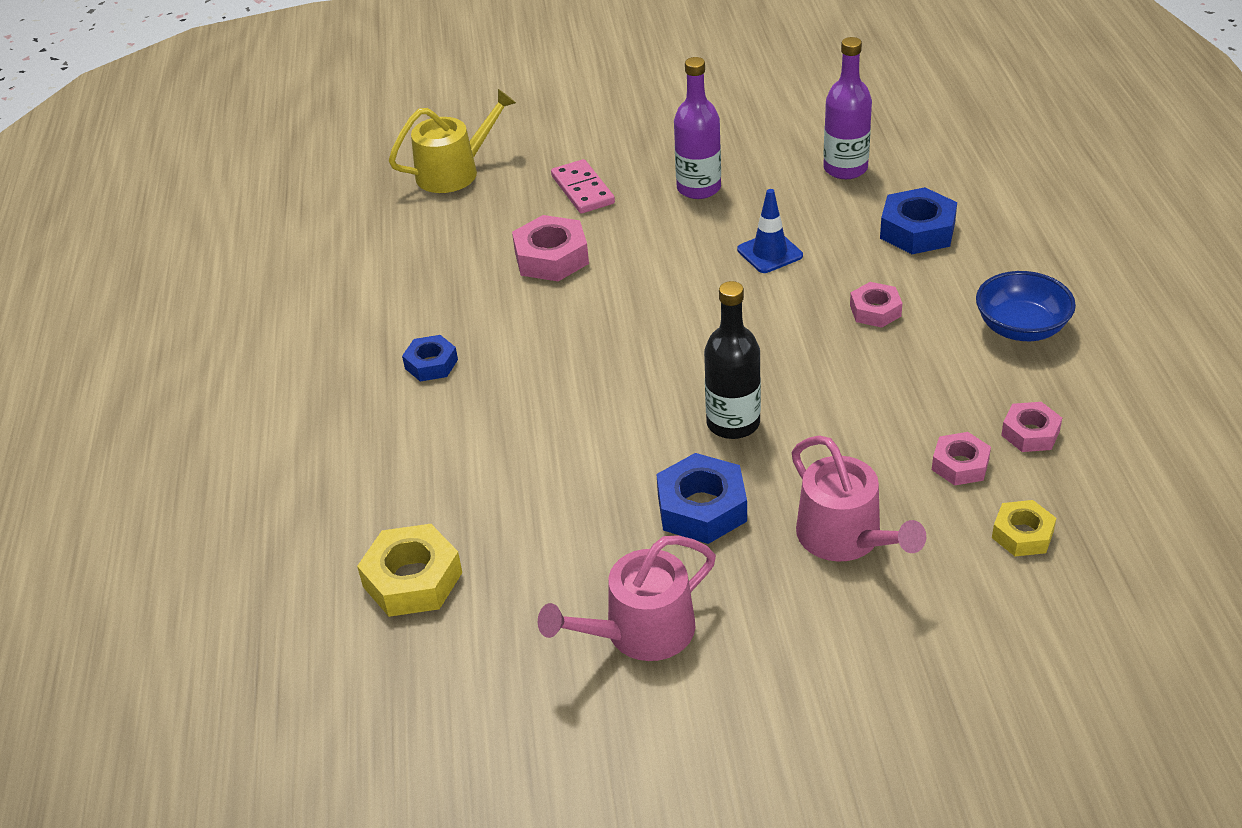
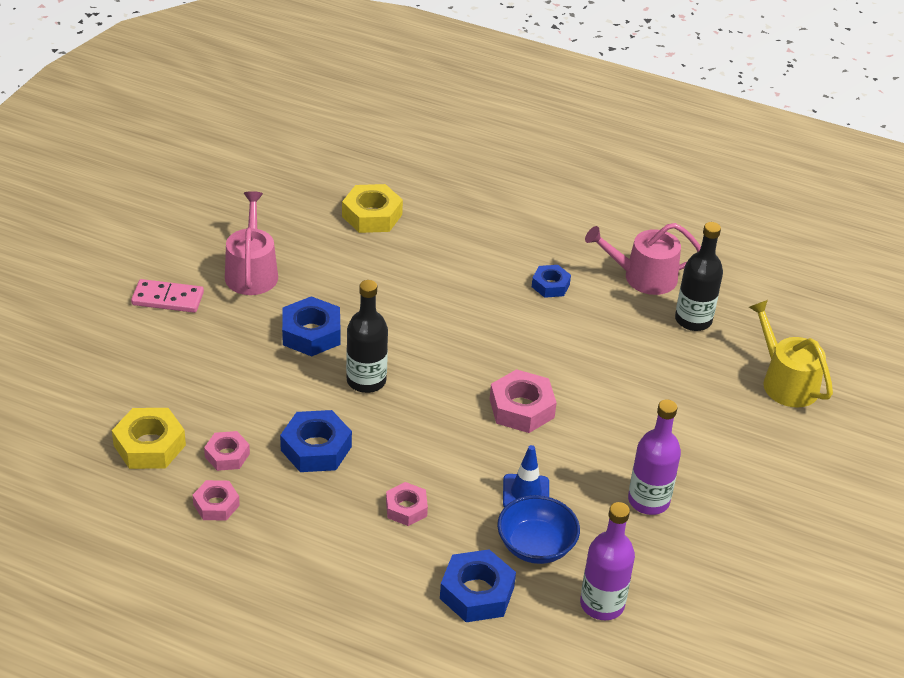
camera: 115 degrees right, 0 degrees up
(406, 251) = (693, 320): none -> black bottle
(454, 172) = (785, 382): yellow watering can -> yellow watering can turned 150 degrees clockwise
(551, 258) = (622, 382): pink nut -> pink nut (521, 408)
(582, 190) = (701, 436): pink domino -> pink domino (168, 299)
(845, 537) = (228, 375): pink watering can -> pink watering can (643, 277)
(872, 407) = (316, 448): none -> blue nut
(1021, 328) = (312, 572): blue bowl -> blue bowl (536, 546)
(1022, 534) = (149, 445): yellow nut -> yellow nut, size x1.60

